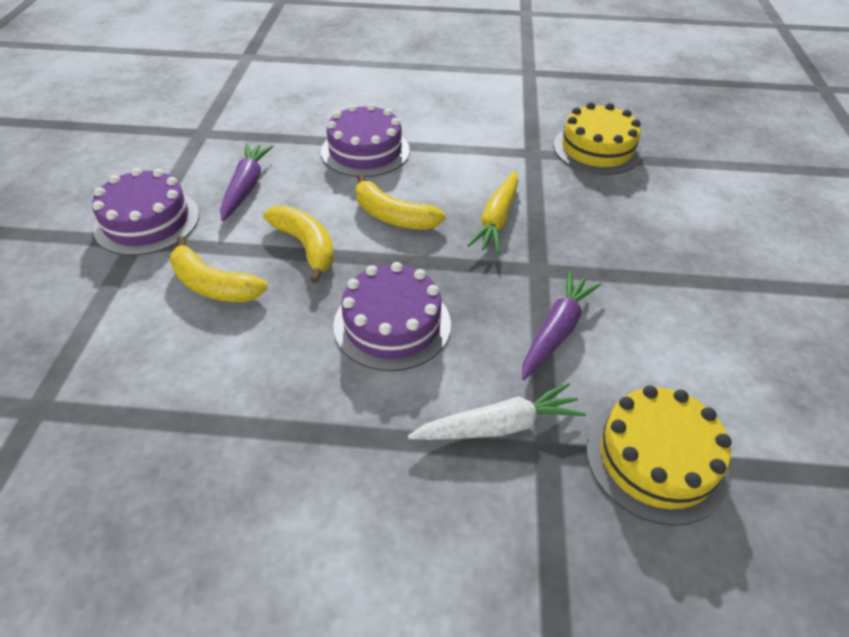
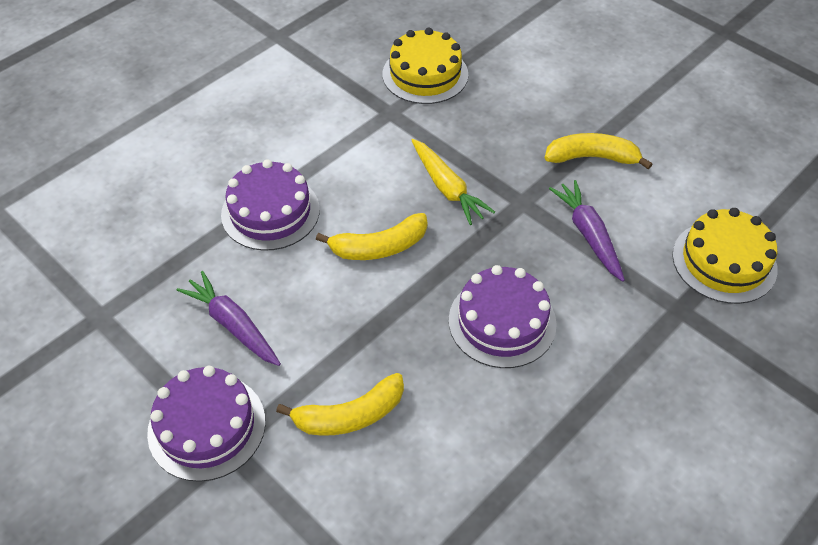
camera: 50 degrees left, 5 degrees up
(306, 246) = (361, 325): yellow banana -> yellow banana (592, 157)
(498, 426) = (642, 321): white carrot -> none

